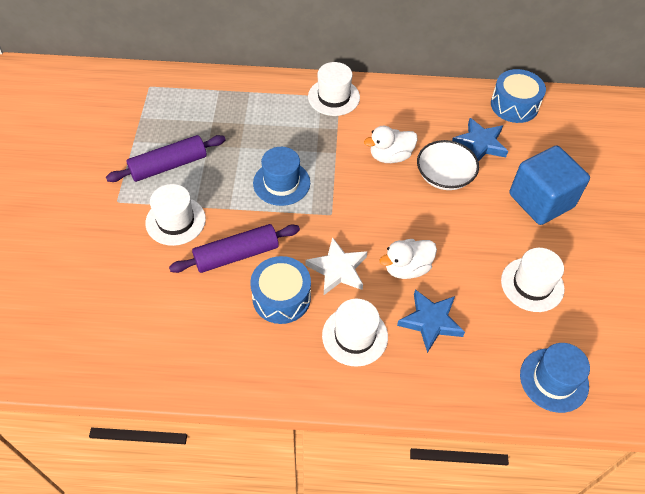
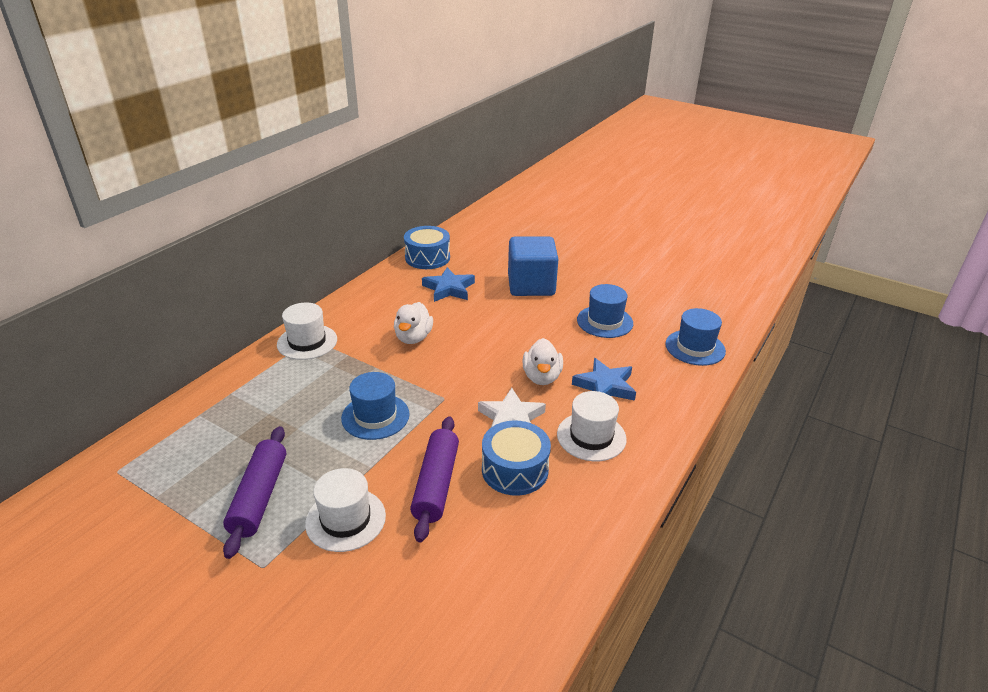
camera: 60 degrees left, 20 degrees down
(444, 176) = (464, 318): white bowl -> none
(532, 284) = (604, 321): white hat -> blue hat

